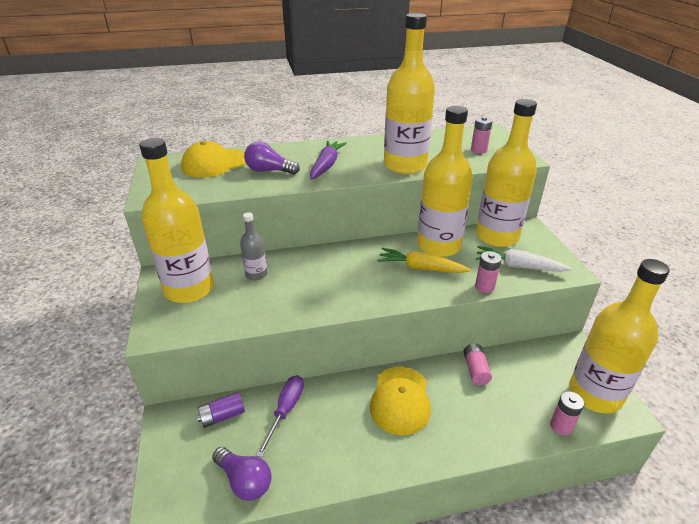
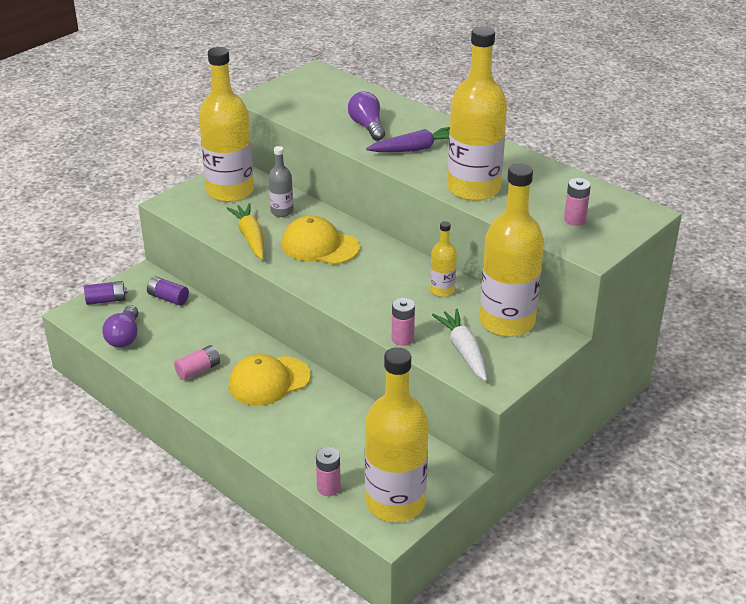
camera: 55 degrees right, 0 degrees up
(171, 469) = (106, 300): none -> purple battery
(215, 163) = (346, 97): yellow cap -> yellow cap (319, 246)
(285, 410) = (201, 325): purple screwdriver -> none
(421, 268) = (390, 292): yellow carrot -> yellow carrot (250, 237)
(438, 246) = (442, 290): yellow bottle -> yellow bottle, size x0.47
(475, 370) = (350, 413): pink battery -> pink battery (198, 370)

